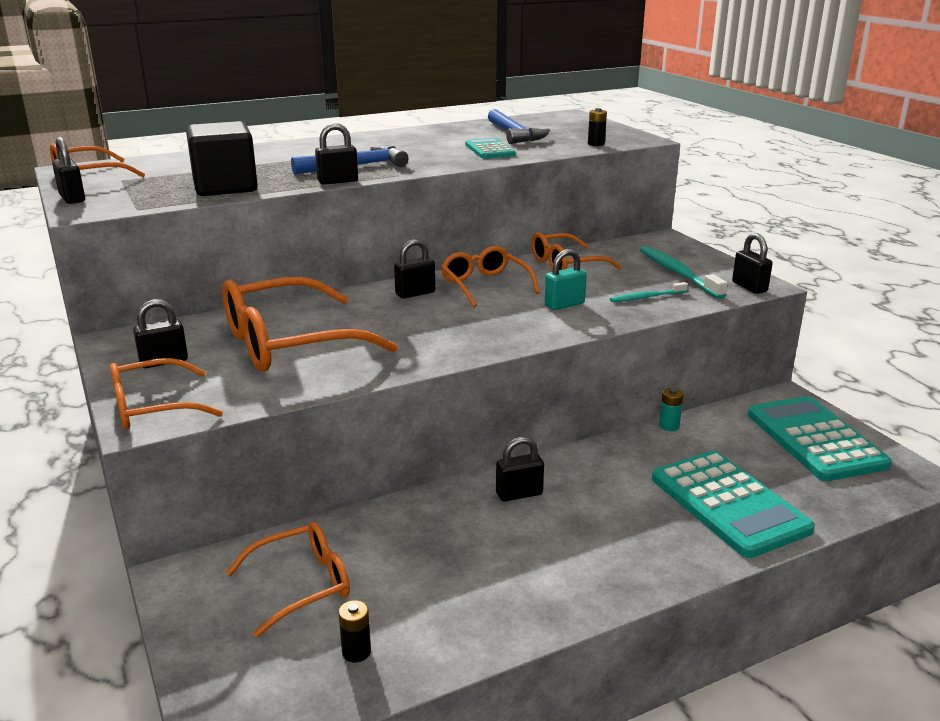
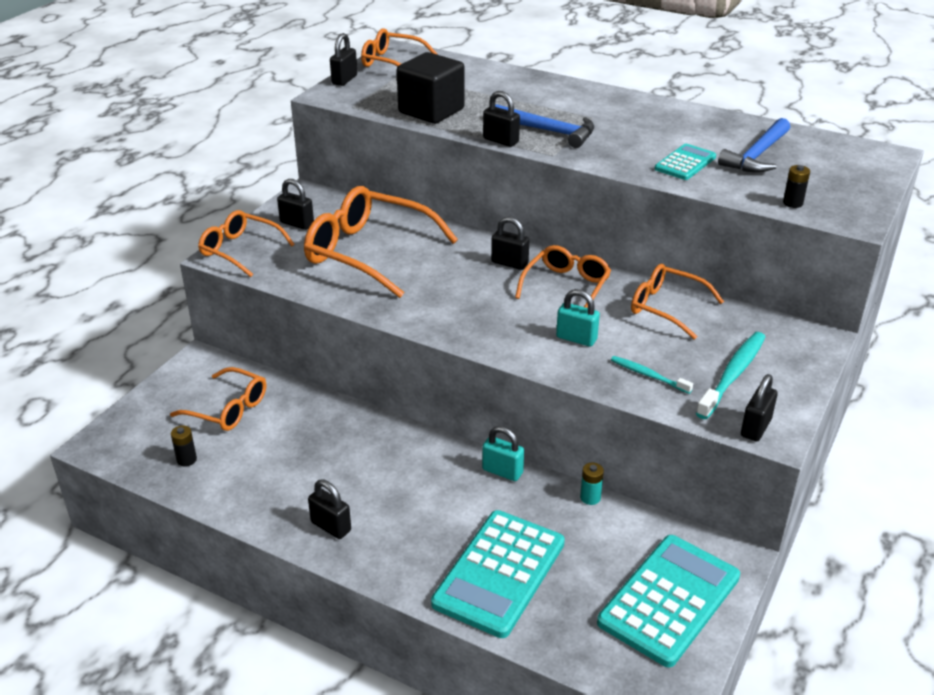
camera: 55 degrees right, 10 degrees up
(519, 494) = (406, 455): black padlock -> black padlock (331, 526)
(595, 452) = (502, 471): none -> turquoise padlock

